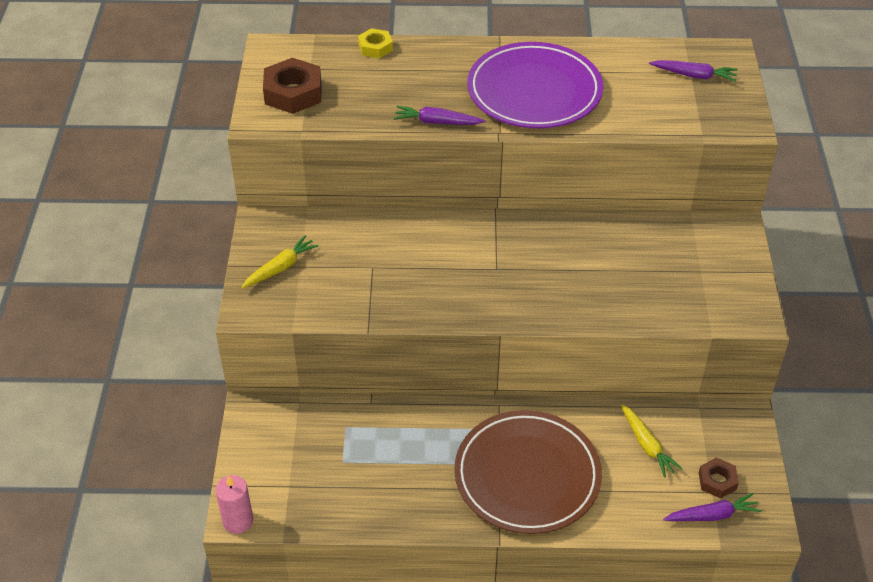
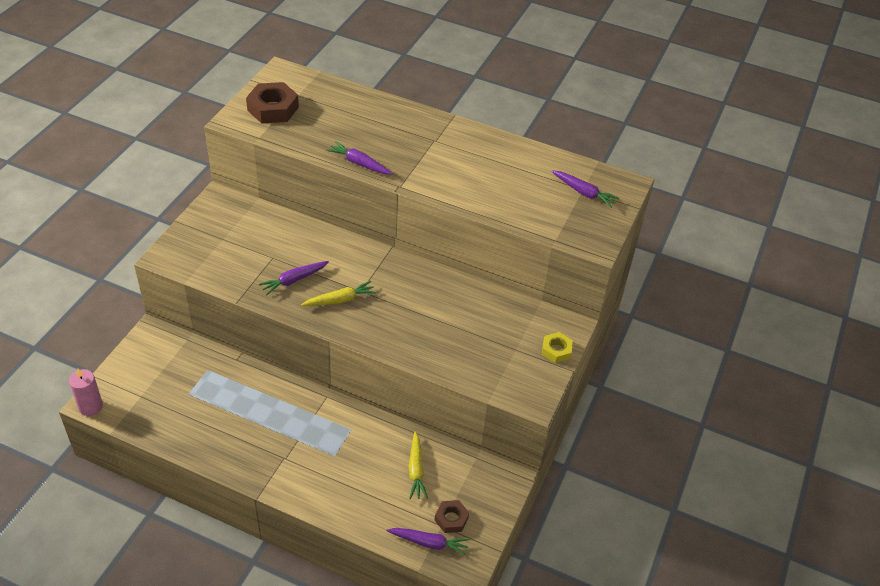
camera: 20 degrees right, 0 degrees up
(280, 268) = (209, 235): yellow carrot -> yellow carrot (340, 300)
(375, 47) = (356, 94): yellow nut -> yellow nut (556, 350)
(414, 283) = (294, 280): none -> purple carrot
(527, 475) = (311, 456): brown plate -> none
(534, 91) = (449, 164): purple plate -> none

